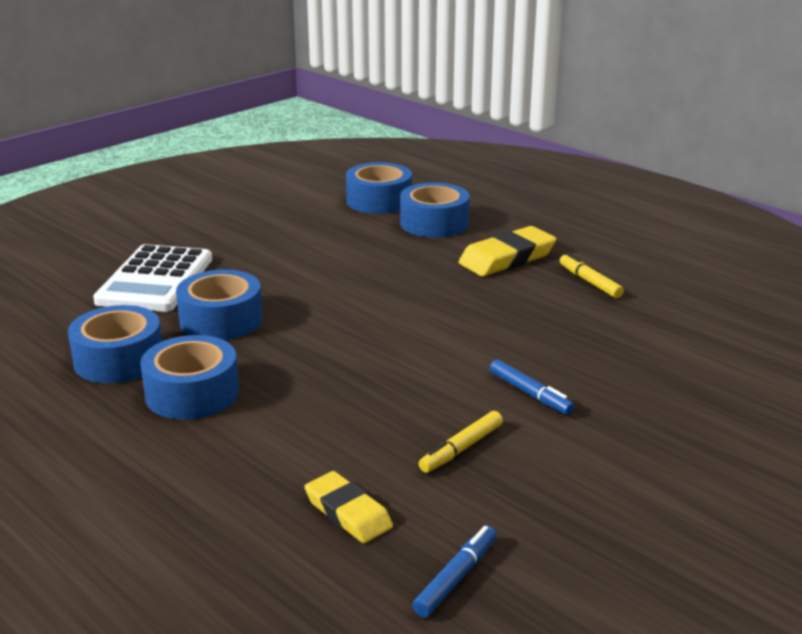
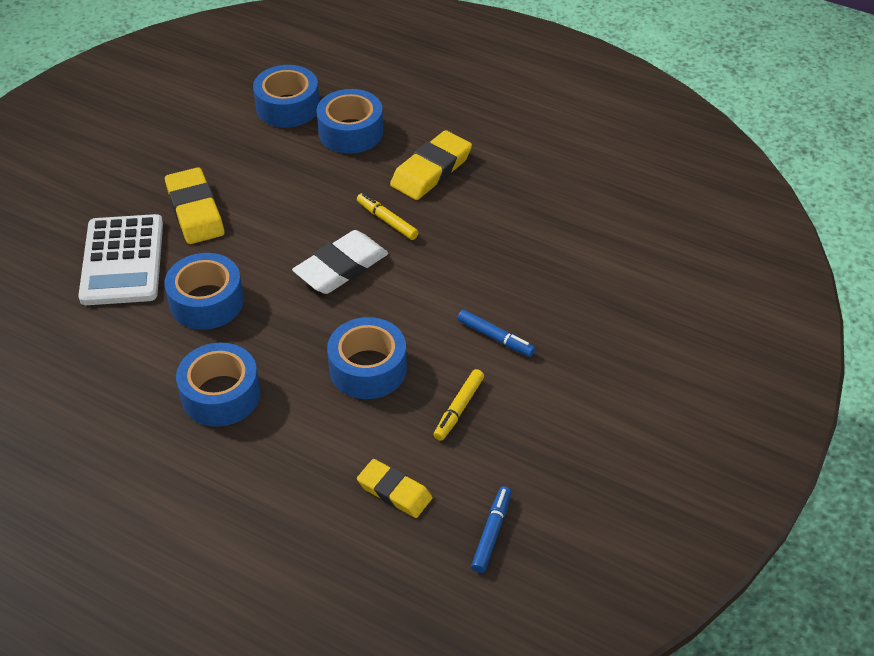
camera: 15 degrees left, 20 degrees up
(119, 360) = (139, 369): blue tape -> blue tape (368, 368)
(249, 256) = (195, 211): none -> yellow eraser
(377, 314) = (341, 267): none -> white eraser
(590, 282) = (510, 189): yellow marker -> yellow marker (387, 220)

